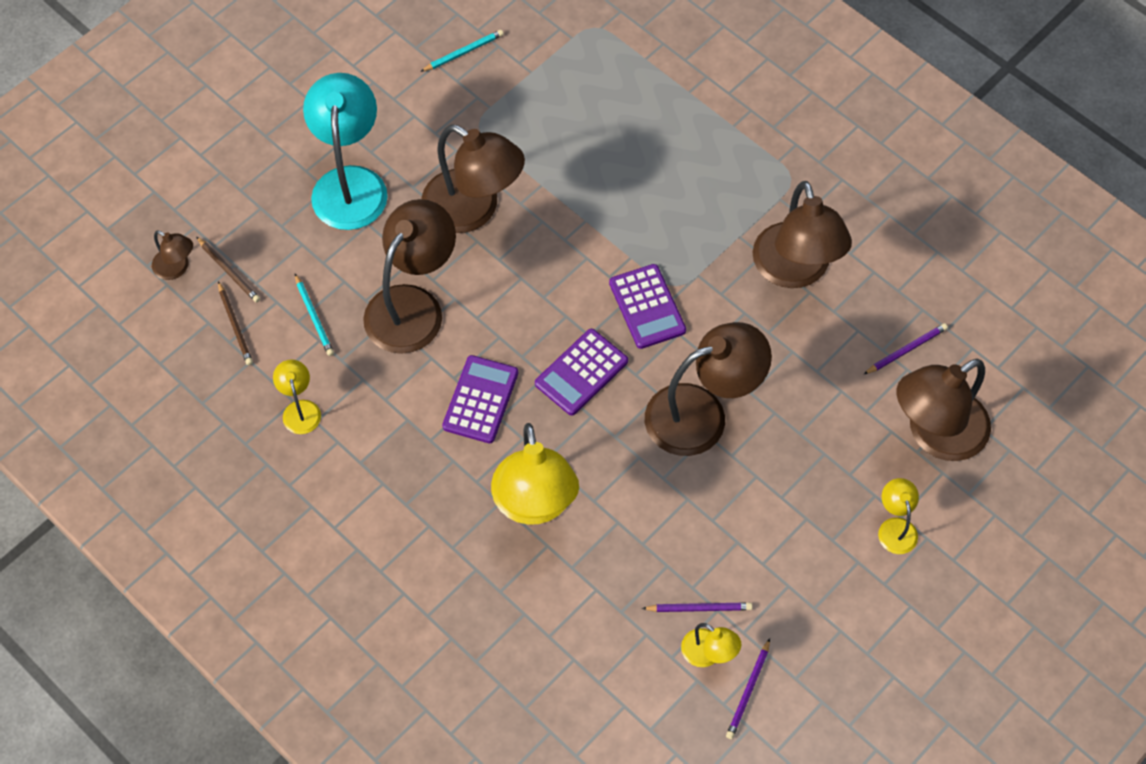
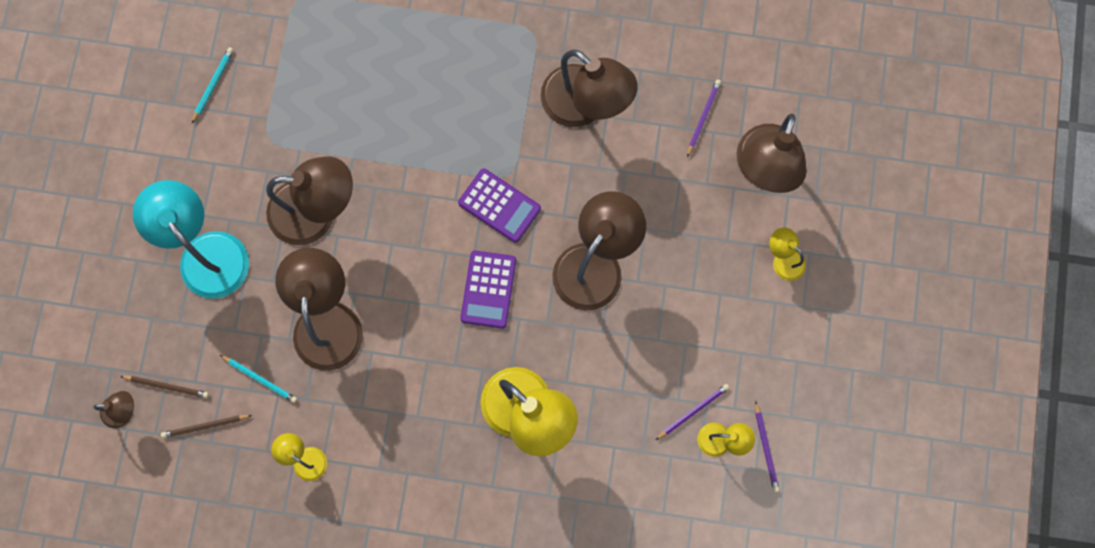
camera: 35 degrees left, 15 degrees up
(235, 325) = (205, 426): brown pencil -> brown pencil turned 135 degrees clockwise
(480, 400) = (431, 360): purple calculator -> none

